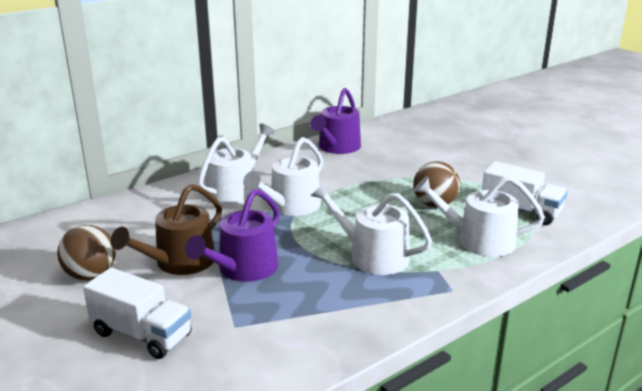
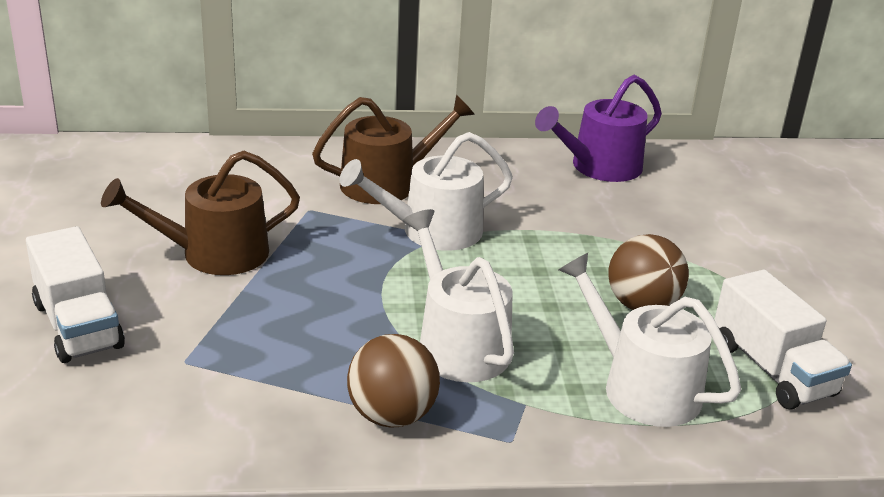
camera: 30 degrees right, 5 degrees up
(91, 275) = (106, 230): brown ball -> brown ball (392, 415)
(236, 191) = (387, 183): white watering can -> brown watering can
(243, 269) = (276, 293): purple watering can -> none

